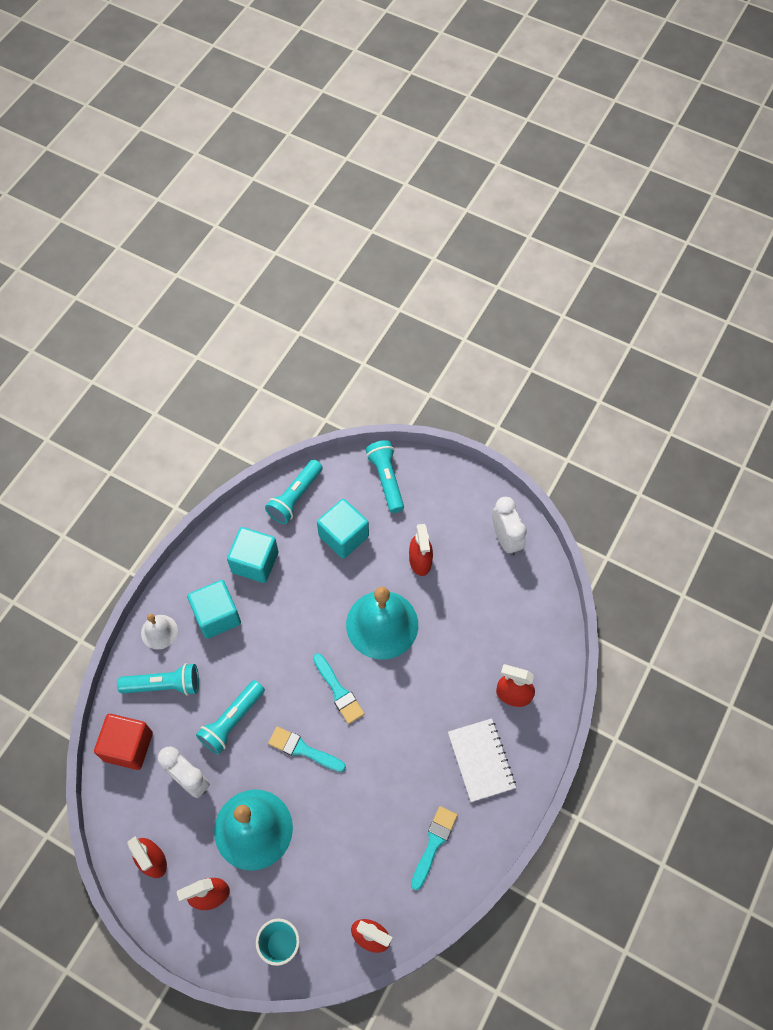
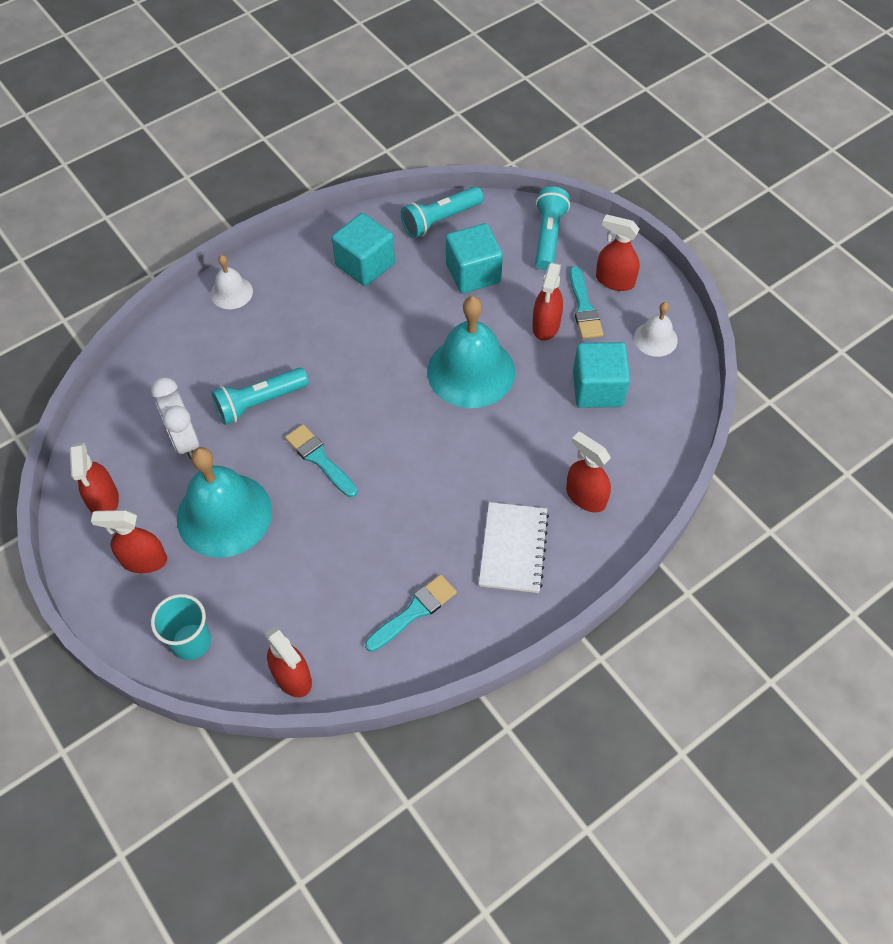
camera: 25 degrees right, 5 degrees down
(128, 746) = (141, 385): red cube -> none
(164, 685) = (209, 343): turquoise flashlight -> none
(217, 616) = (298, 299): turquoise cube -> turquoise cube (598, 389)
(339, 691) = (388, 418): turquoise brush -> turquoise brush (584, 308)
(454, 500) = (614, 281): none -> red spray bottle
(505, 539) = (655, 339): white clock -> white bell

